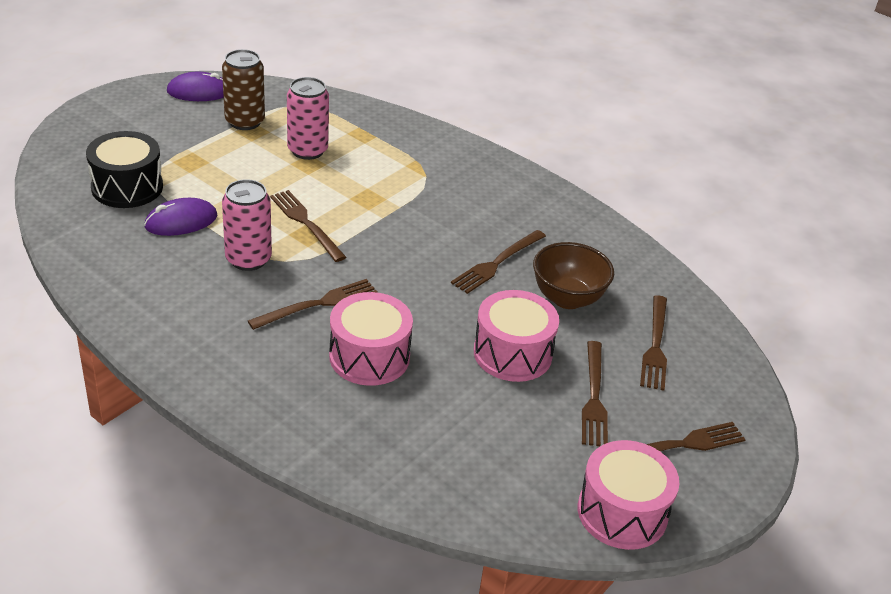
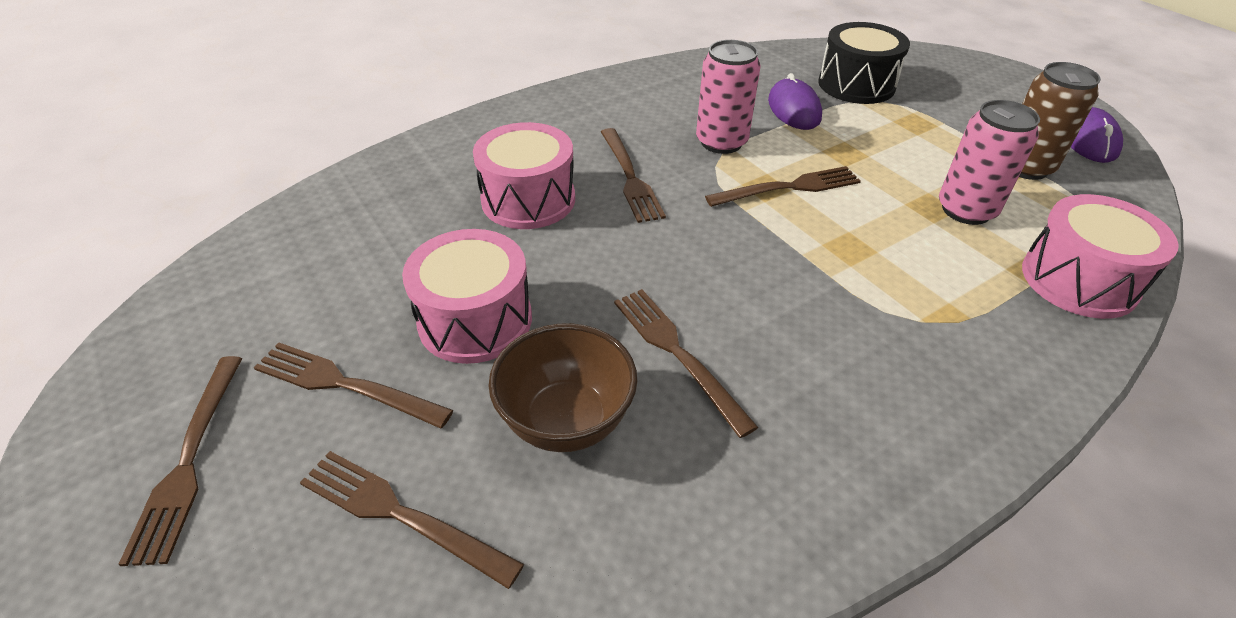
camera: 110 degrees right, 5 degrees up
(622, 512) = (153, 350): pink drum -> pink drum (1078, 280)

